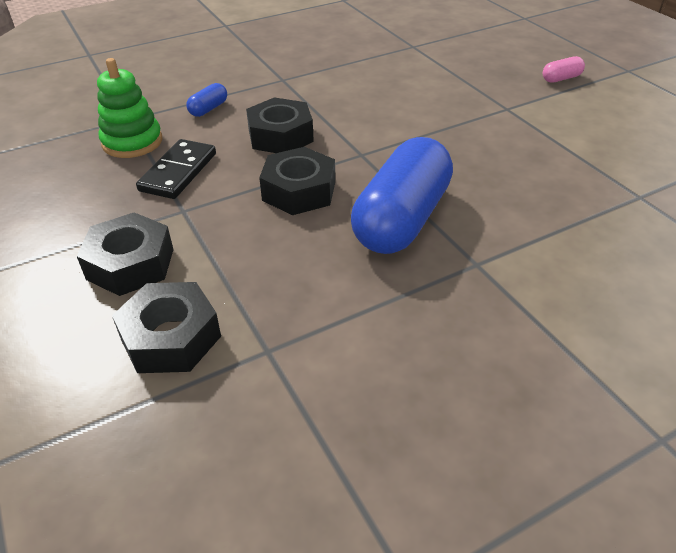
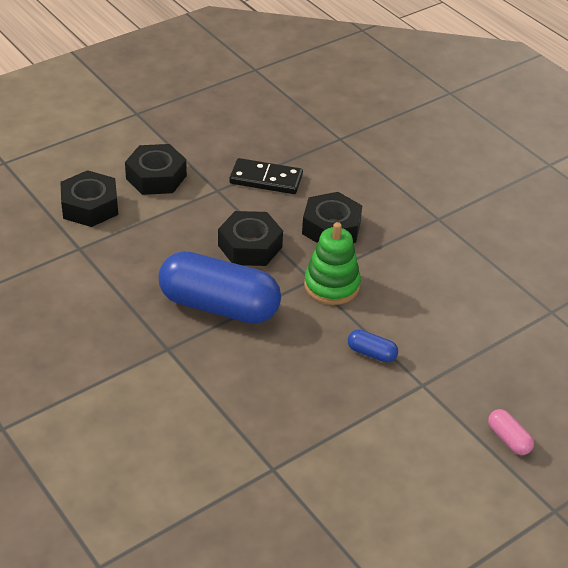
camera: 80 degrees right, 0 degrees up
(132, 142) = (304, 148): green stacking toy -> green stacking toy (331, 285)
(208, 109) = (367, 180): blue capsule -> blue capsule (371, 353)

